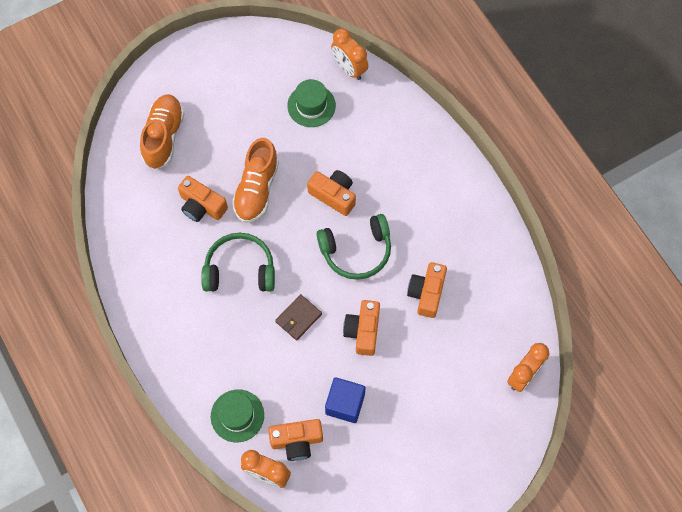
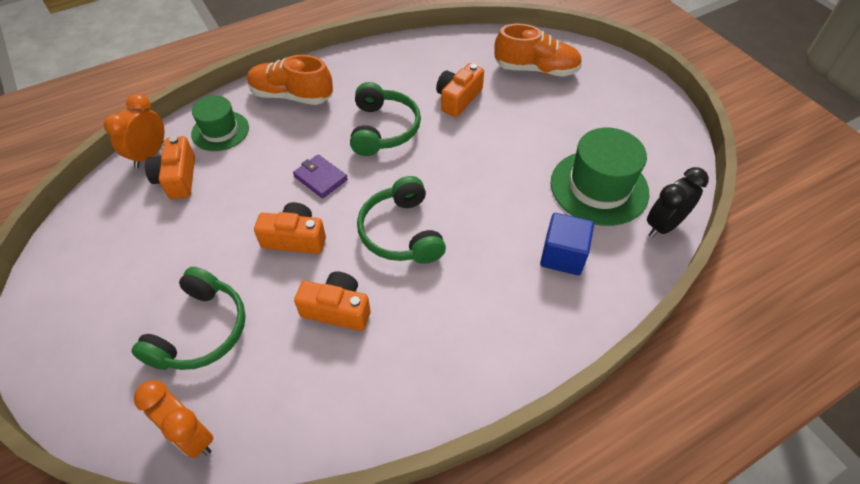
camera: 90 degrees right, 15 degrees down
(256, 189) = (480, 140): orange shoe -> orange shoe (291, 96)
(298, 318) = (320, 178): brown wallet -> purple wallet
(311, 105) = (599, 187): green hat -> green hat, size x1.59
(333, 195) = (477, 209): orange camera -> none
(345, 404) = (208, 220): blue cube -> blue cube (562, 255)
(349, 68) = (663, 225): orange clock -> black clock
(447, 387) = (201, 331): none -> green headphones

